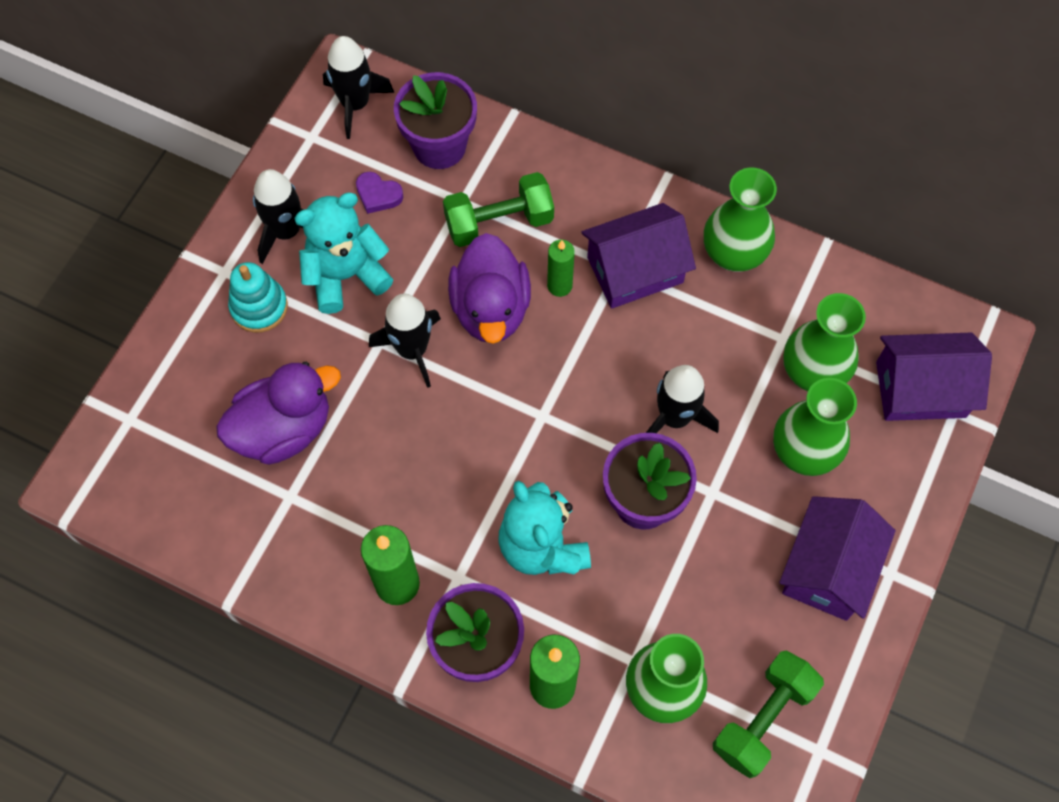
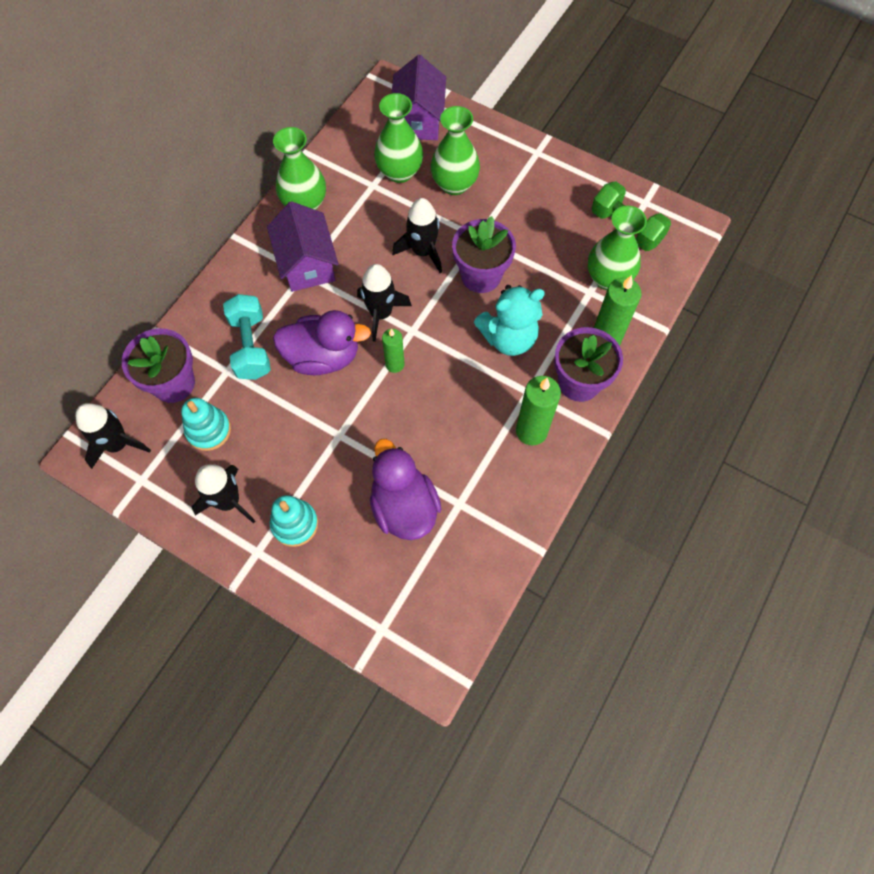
camera: 85 degrees left, 0 degrees up
(346, 275) = (277, 457): turquoise teddy bear -> none
(378, 195) = (208, 430): purple heart -> turquoise stacking toy
(412, 350) = (349, 412): black rocket -> black rocket (381, 314)
(499, 222) = (251, 346): green dumbbell -> turquoise dumbbell
(559, 286) = (311, 311): green candle -> green candle (395, 364)
(828, 569) = (533, 182): purple house -> none

